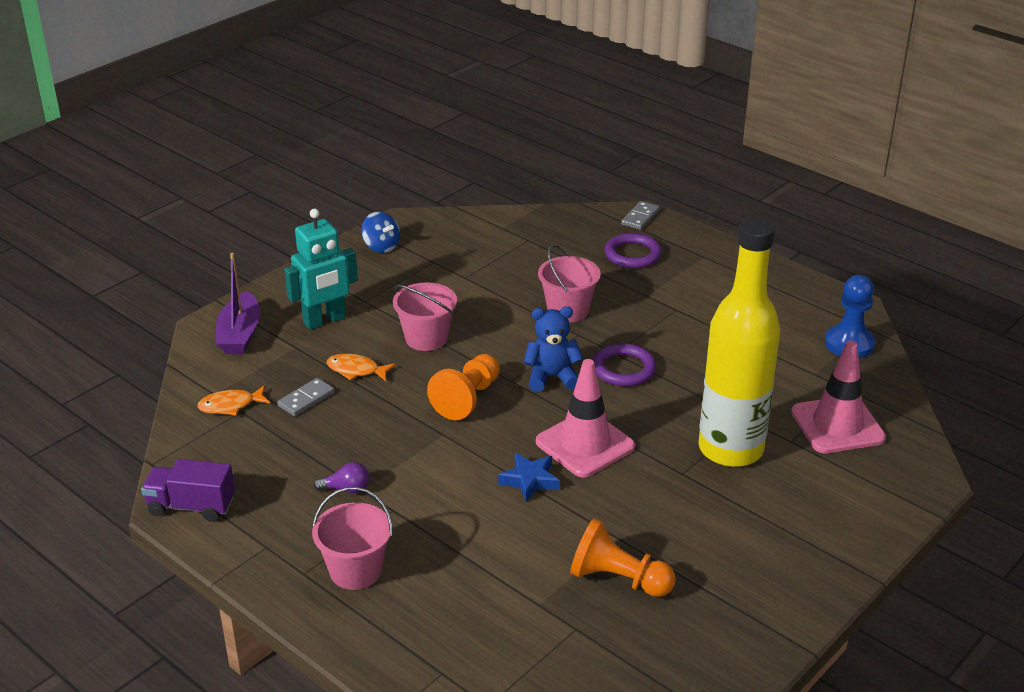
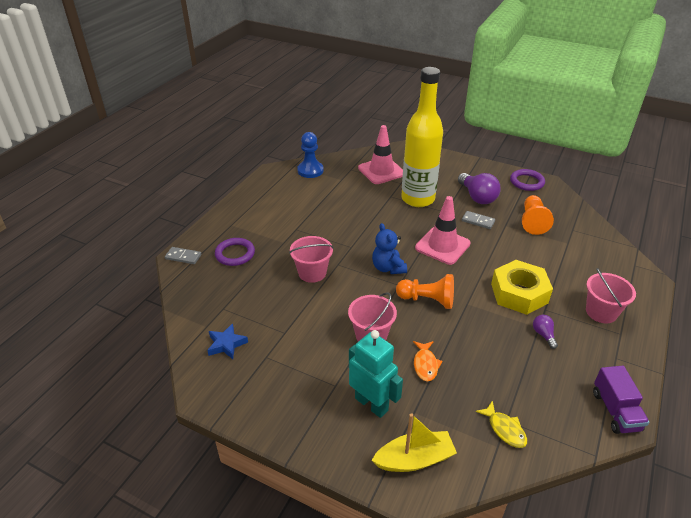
camera: 105 degrees left, 5 degrees up
(230, 405) = (505, 429): orange fish -> yellow fish
(240, 334) = (414, 459): purple boat -> yellow boat
(306, 399) = (472, 383): grey domino -> grey domino (478, 221)
(381, 246) = (249, 398): blue spinning top -> none
(439, 494) = (519, 293): none -> yellow nut
(530, 480) = (484, 261): blue star -> blue star (226, 344)
(623, 369) = (366, 241): purple ring -> purple ring (526, 182)
(720, 528) = (477, 197): none -> purple light bulb

